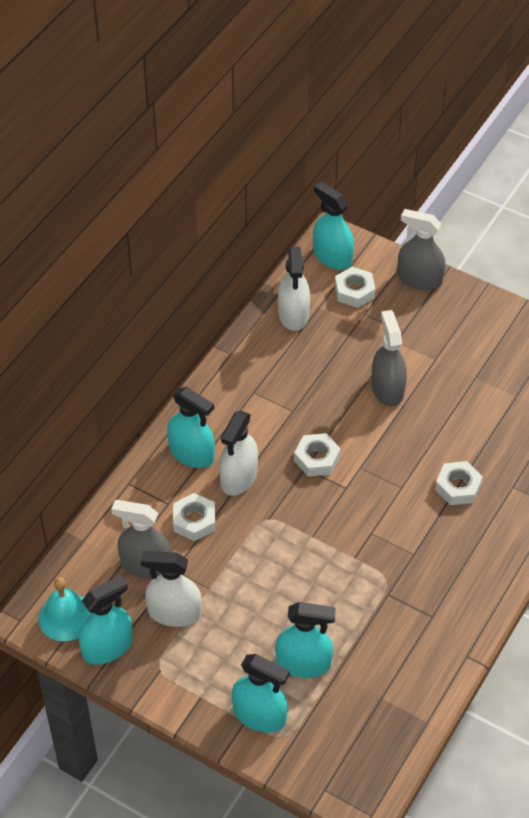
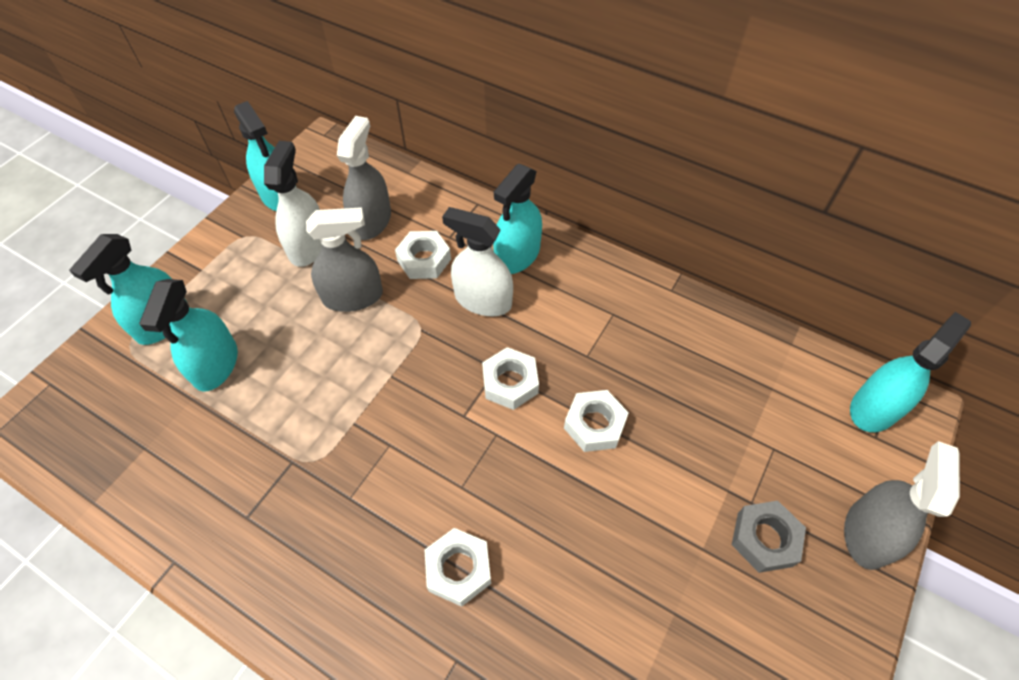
camera: 90 degrees right, 5 degrees up
(66, 617) = (320, 165): turquoise bell -> none
(293, 314) = (752, 358): white spray bottle -> none
(354, 291) = (814, 436): white nut -> white nut (594, 424)
(387, 389) = (636, 475): grey spray bottle -> grey spray bottle (353, 297)
(426, 328) = (764, 539): none -> grey nut

